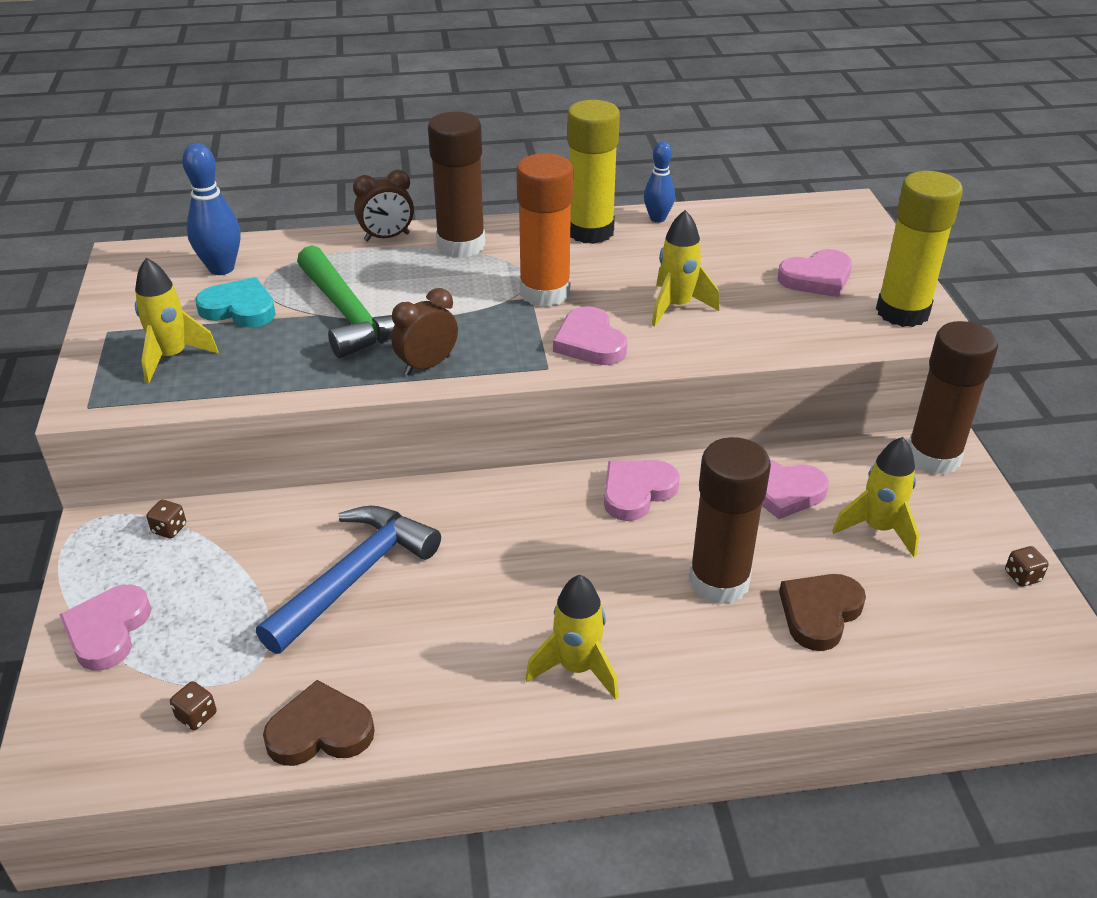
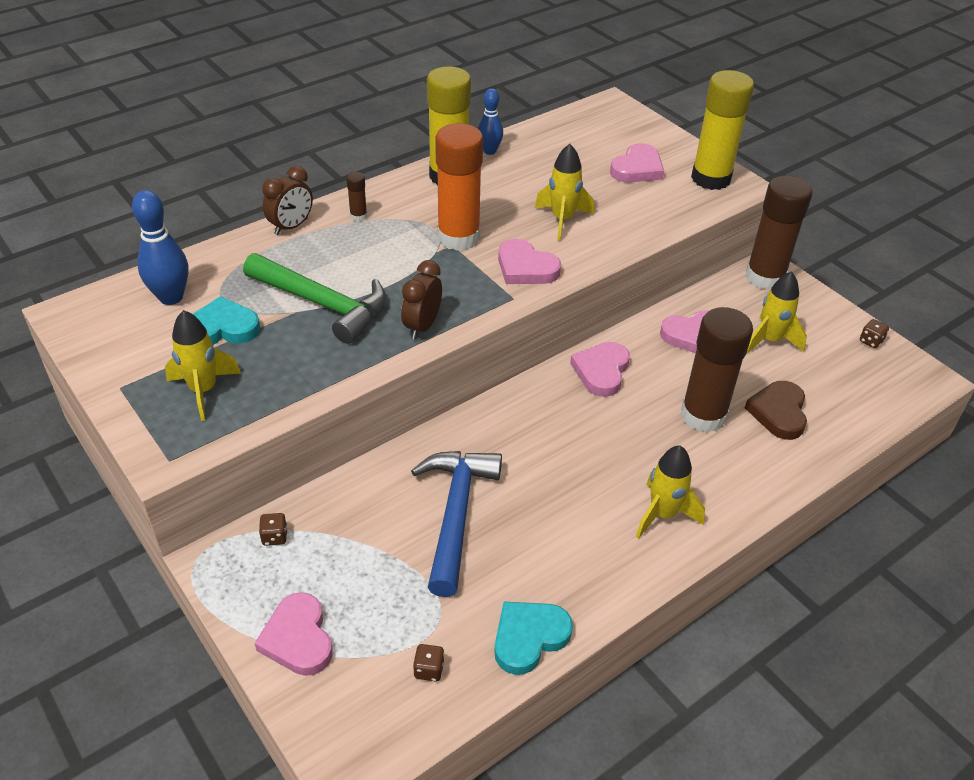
camera: 30 degrees left, 5 degrees up
(320, 731) = (529, 637): brown heart -> turquoise heart
(461, 245) = (358, 216): brown glue stick -> brown glue stick, size x0.41

